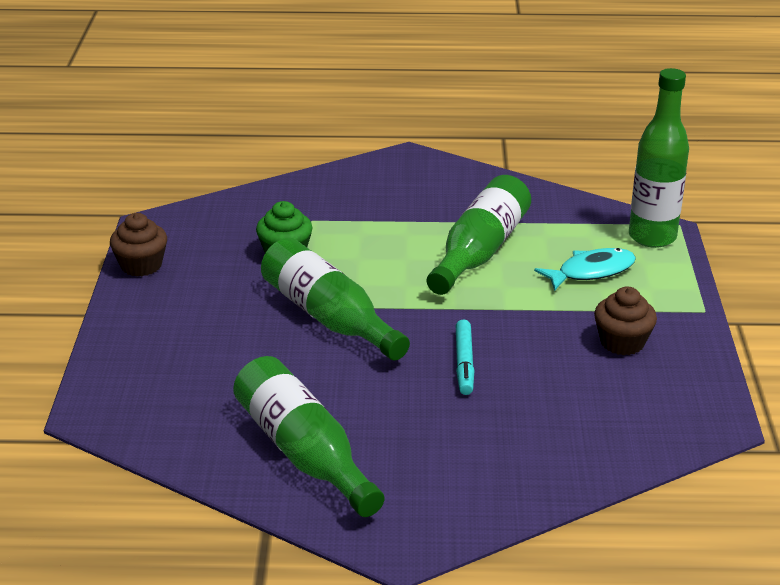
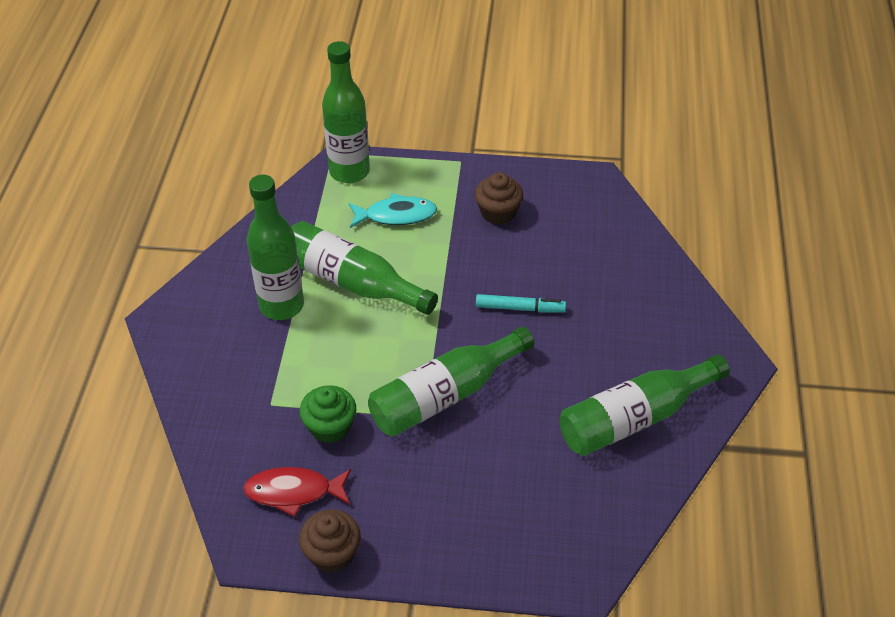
camera: 85 degrees left, 15 degrees up
(210, 240) = (293, 492): none -> red fish
(438, 214) = (282, 305): none -> green bottle
(591, 271) = (396, 215): turquoise fish -> turquoise fish turned 105 degrees clockwise

